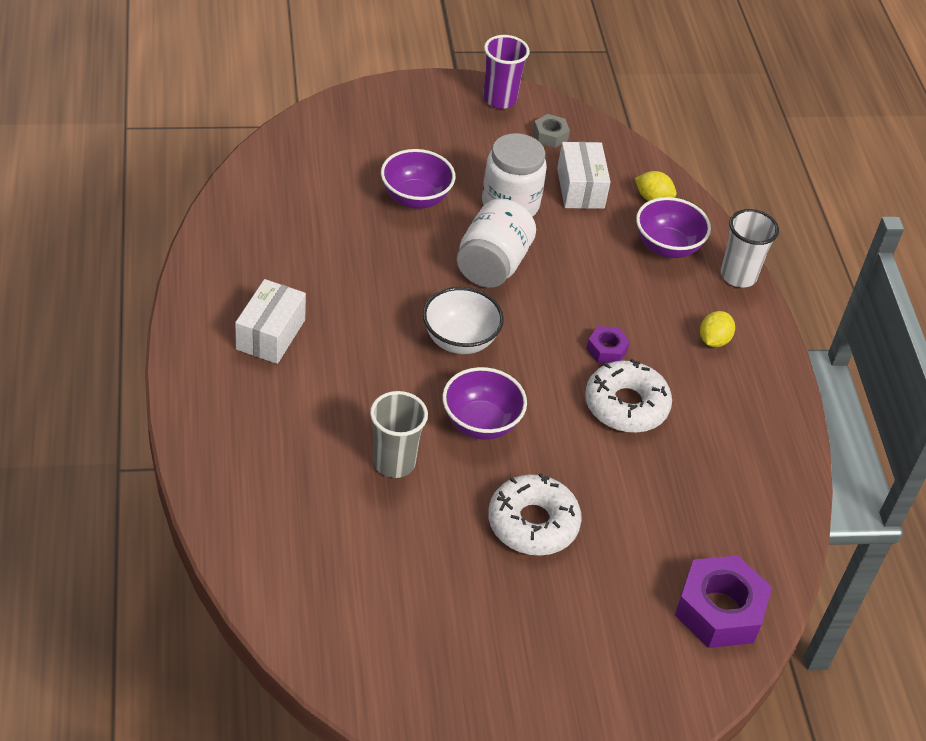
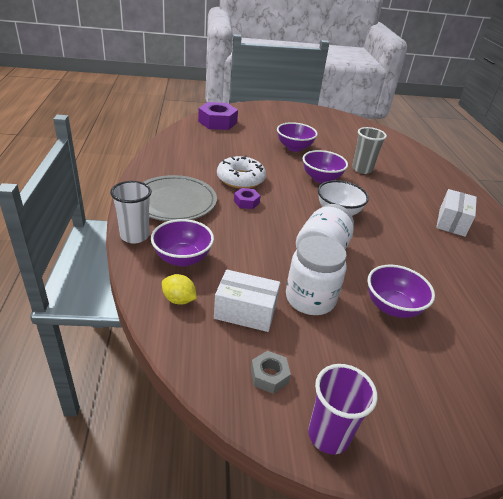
camera: 175 degrees left, 10 degrees down
(533, 523) = (294, 148): white donut -> purple bowl
(580, 188) = (245, 312): white box -> white box turned 75 degrees counterclockwise
(713, 340) = (174, 202): yellow lemon -> grey plate

